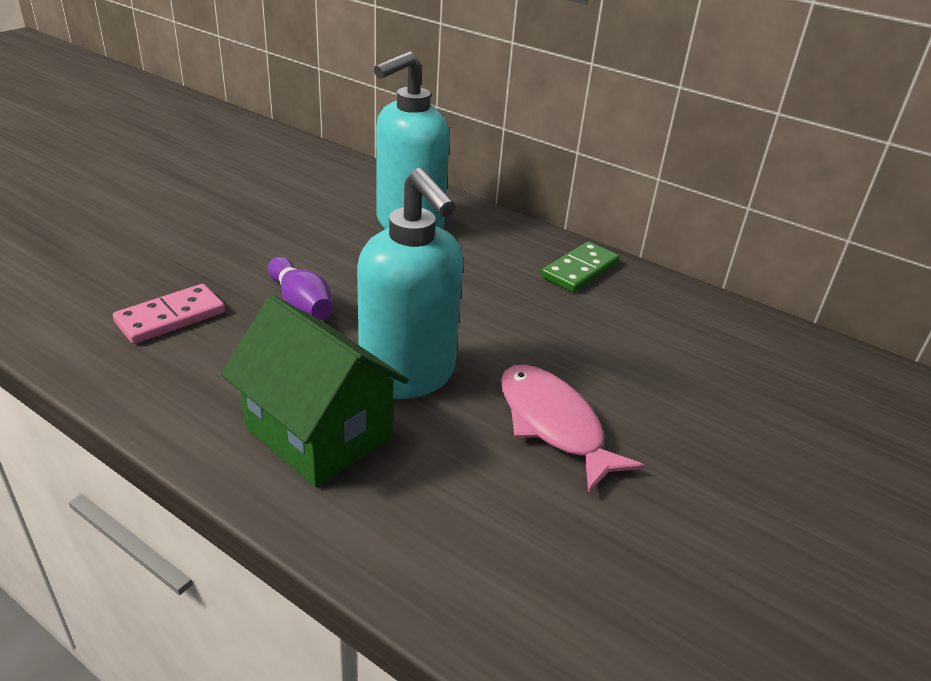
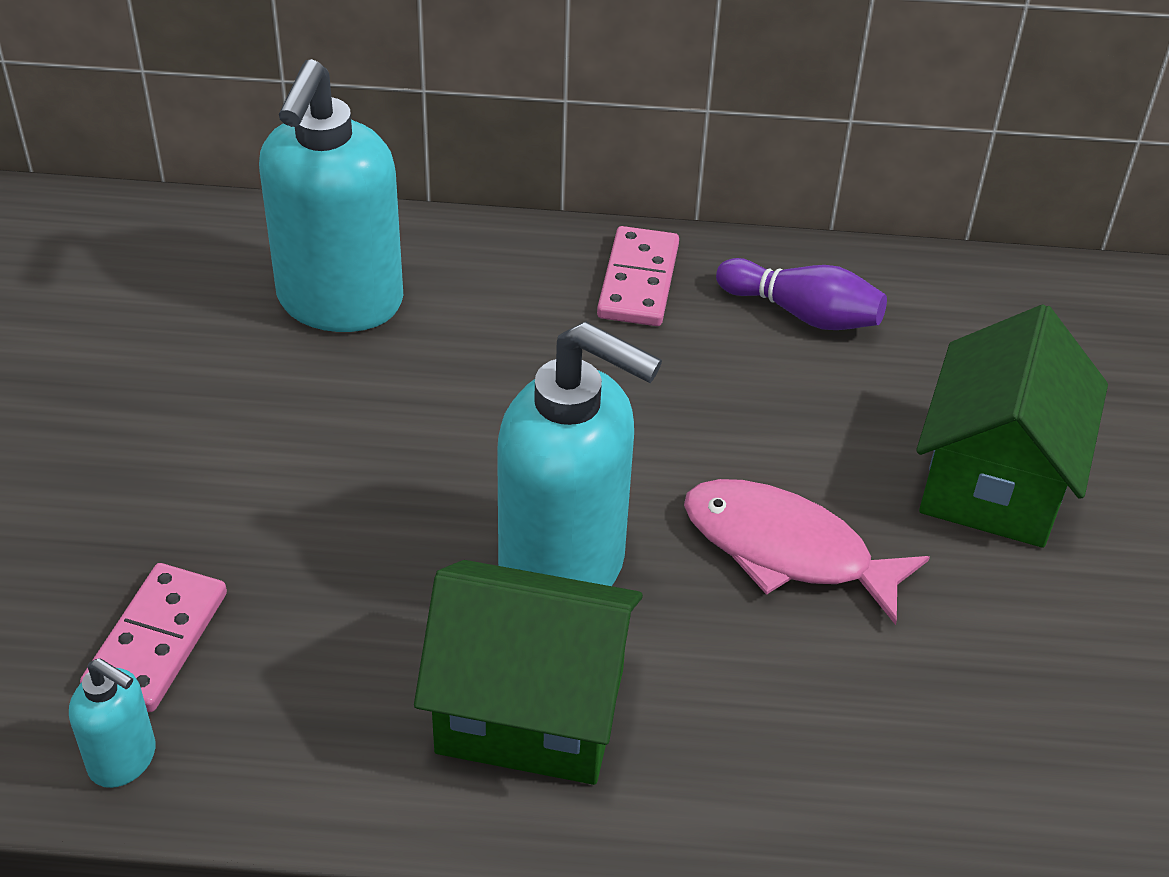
camera: 30 degrees left, 10 degrees up
(97, 357) = (123, 760): none -> turquoise soap dispenser
(301, 304) = (320, 525): purple bowling pin -> purple bowling pin (802, 313)
(580, 270) = (638, 281): green domino -> pink domino
(733, 449) = (994, 480): none -> green house

